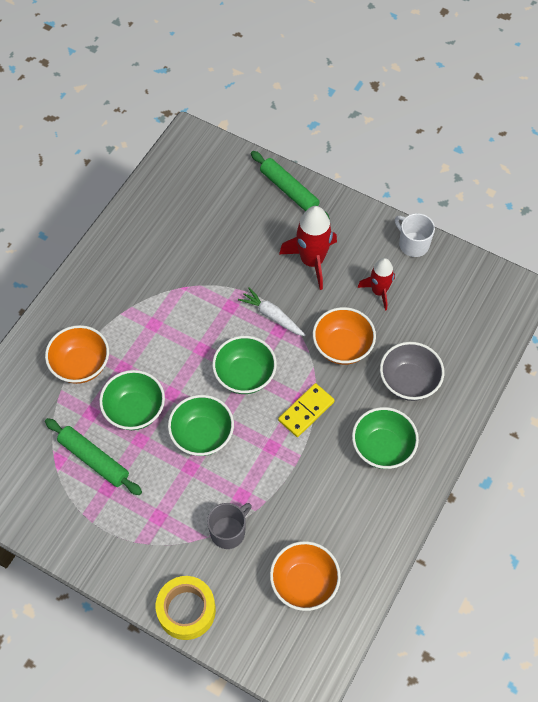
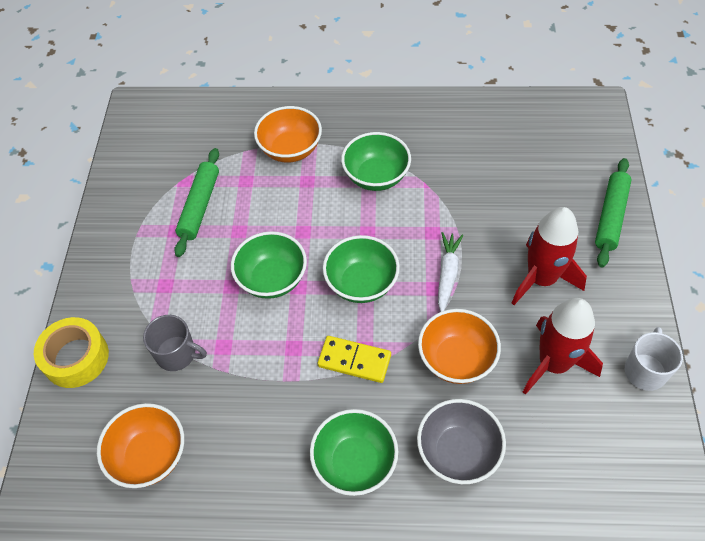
camera: 65 degrees right, 5 degrees down
(135, 410) = (268, 212): green bowl -> green bowl (376, 176)
(379, 291) = (553, 364): red rocket -> red rocket, size x1.56

